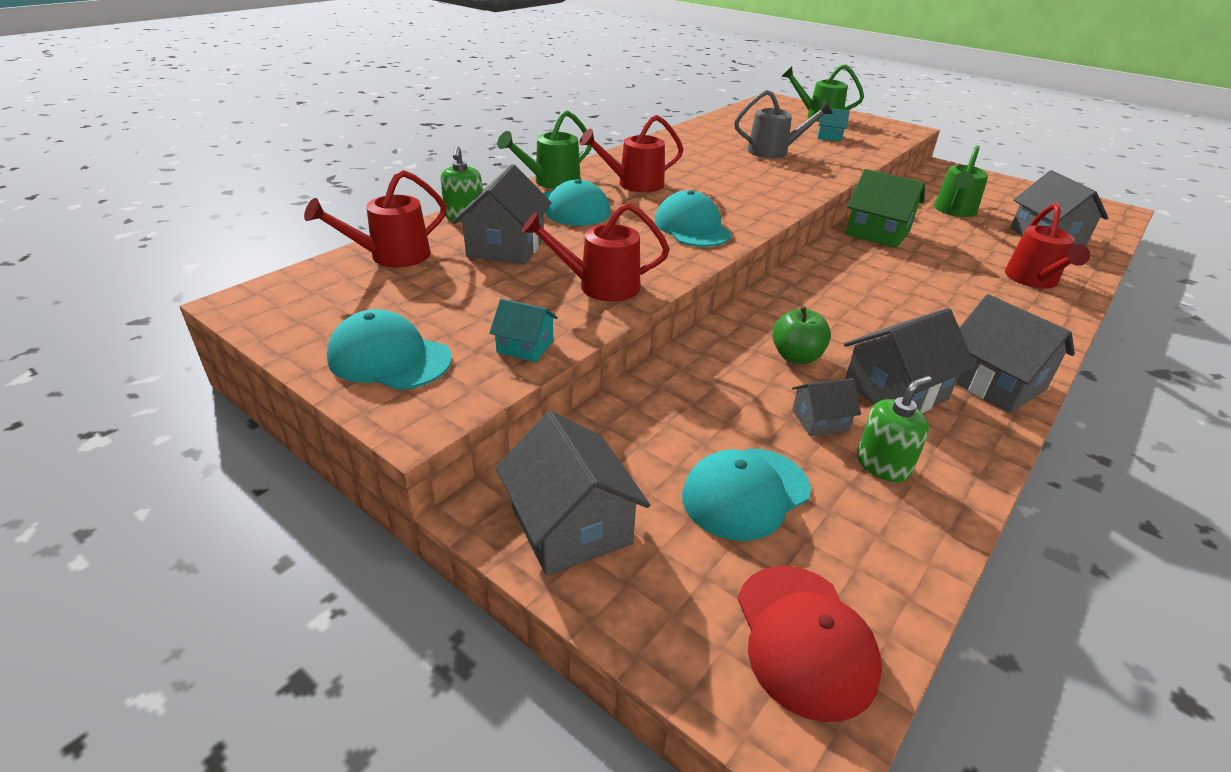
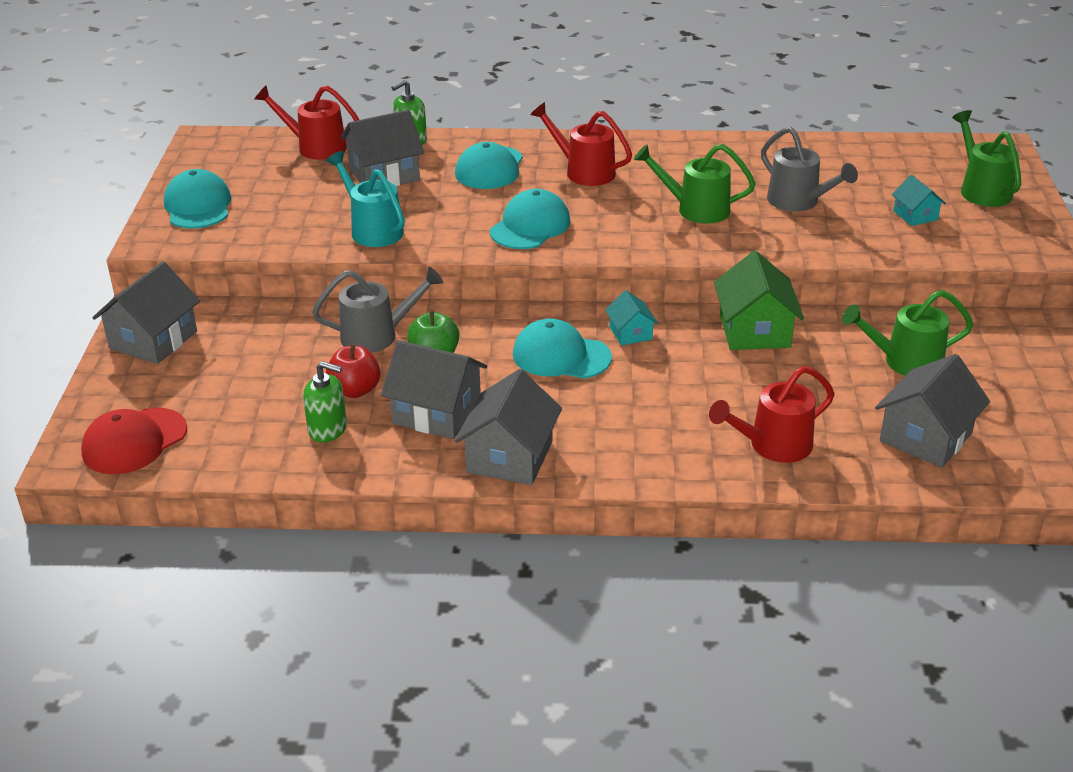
camera: 55 degrees right, 0 degrees up
(525, 346) = (260, 238): turquoise house -> turquoise house (630, 333)
(551, 182) = (528, 140): green watering can -> green watering can (694, 209)
(599, 286) = (372, 229): red watering can -> turquoise watering can
(730, 371) = (378, 335): none -> grey watering can
(745, 493) = (240, 386): turquoise cap -> turquoise cap (561, 356)
(820, 420) = (355, 390): grey house -> red apple

